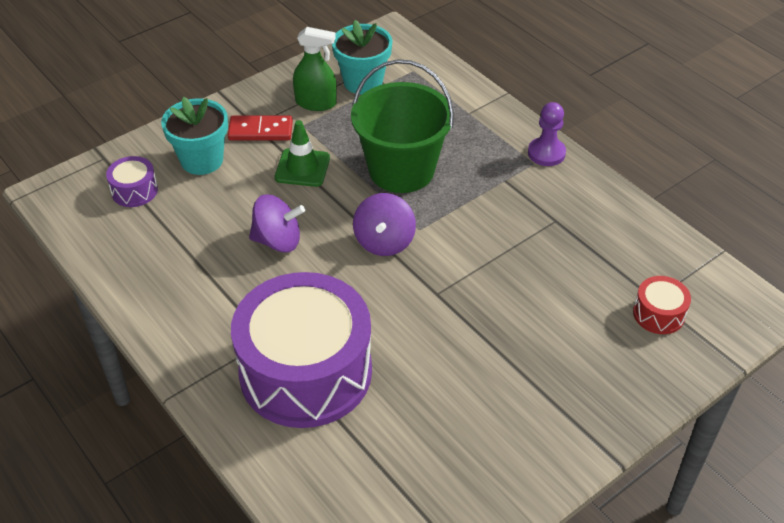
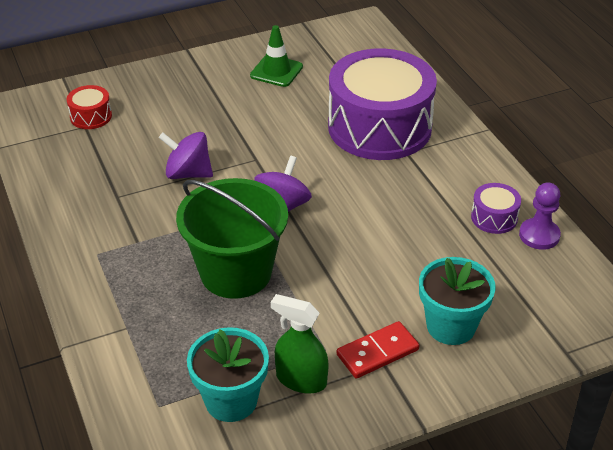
camera: 165 degrees left, 5 degrees down
(134, 191) = (526, 303): purple drum -> purple drum (494, 217)
(260, 131) = (377, 352): red domino -> red domino turned 45 degrees counterclockwise
(278, 241) = (382, 225): purple spinning top -> purple spinning top (188, 173)
(302, 168) = (340, 295): green traffic cone -> green traffic cone (276, 71)
(546, 153) = (76, 262): purple pawn -> purple pawn (539, 235)

